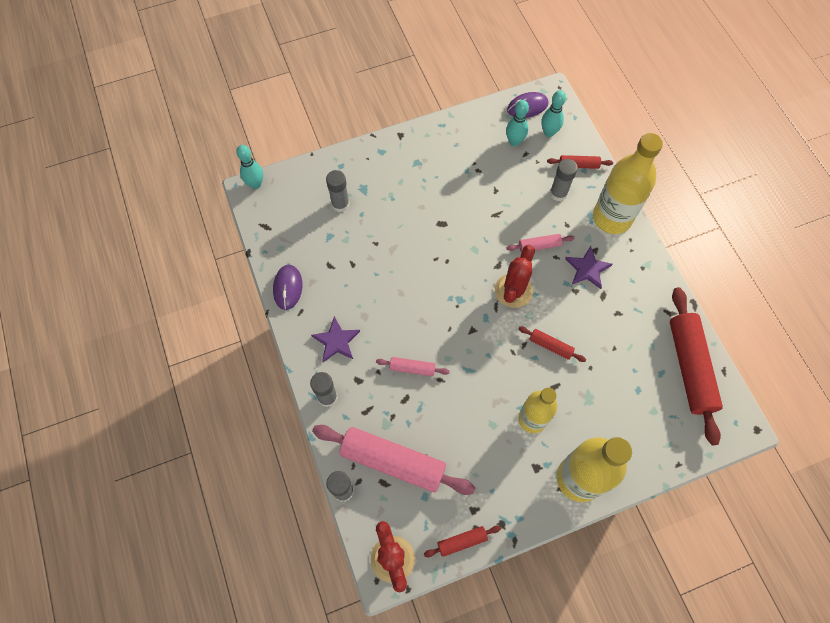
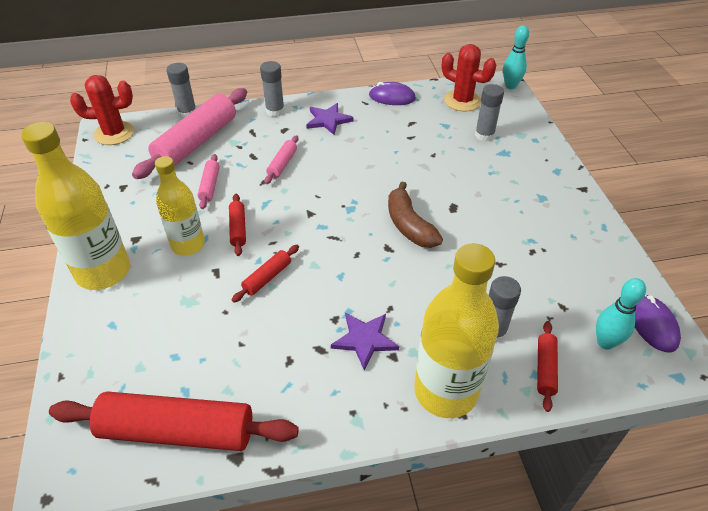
camera: 100 degrees right, 20 degrees down
(462, 542) = (100, 175): red rolling pin -> red rolling pin (238, 228)
(470, 253) = (409, 225): none -> brown banana
(513, 290) = (350, 256): red cactus -> red cactus (462, 101)
(514, 142) = (583, 297): turquoise bowling pin -> none
(539, 246) = (409, 293): pink rolling pin -> pink rolling pin (210, 186)

